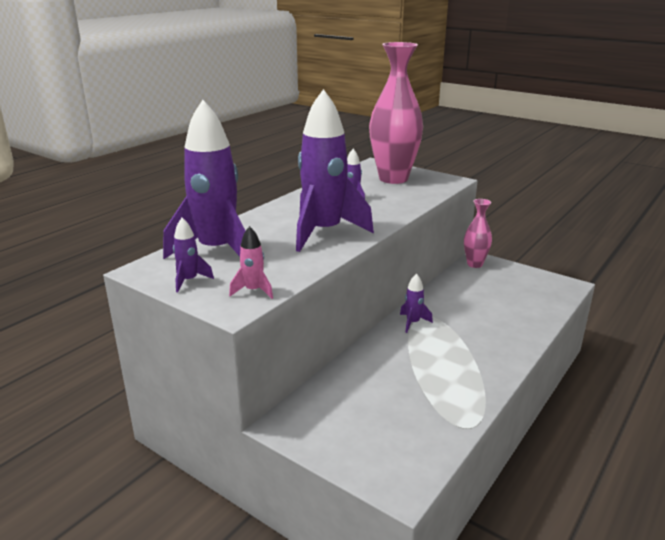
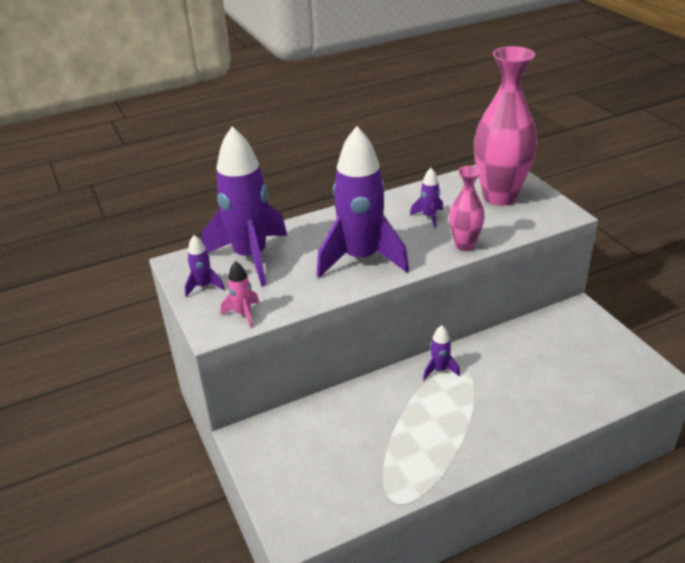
camera: 30 degrees right, 10 degrees up
(474, 264) = (570, 315): pink vase -> pink vase (464, 245)

